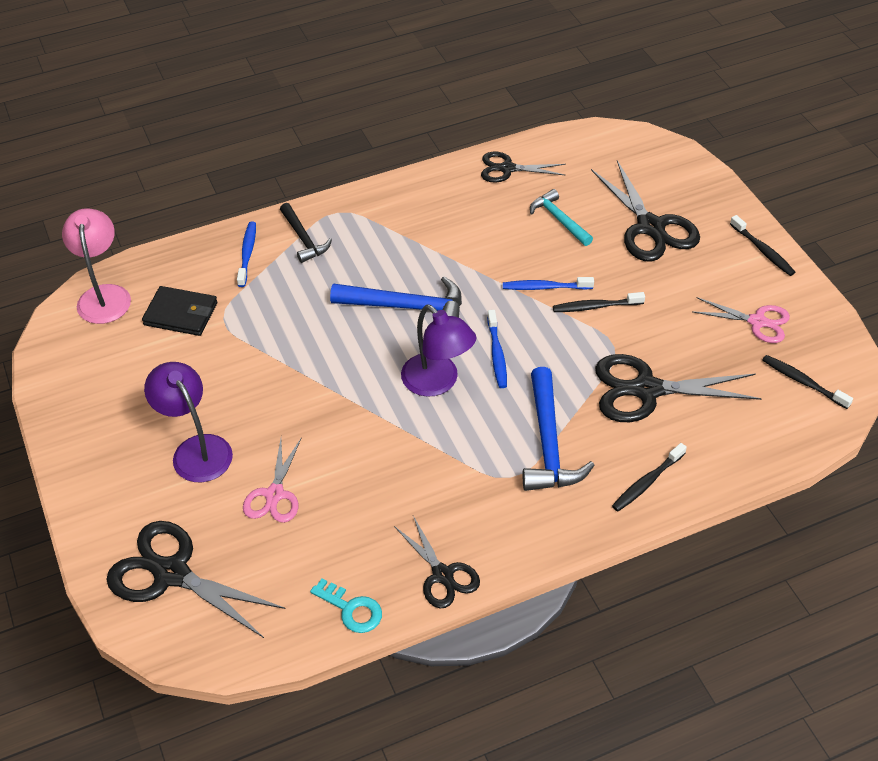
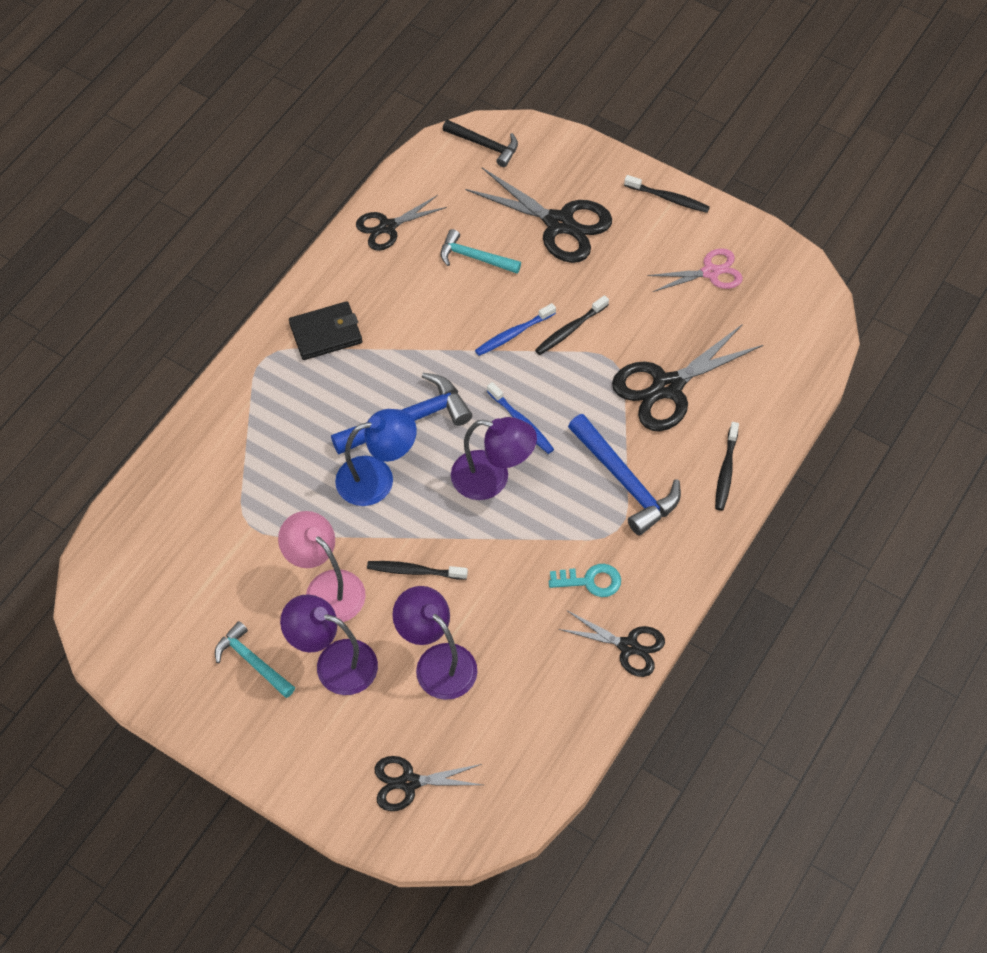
camera: 35 degrees left, 10 degrees up
(104, 295) = (113, 566): pink lamp -> pink lamp (326, 587)
(138, 414) = (252, 662): none -> turquoise hammer
(171, 573) = (409, 782): black scissors -> black scissors, size x0.61
(181, 314) = (205, 543): black wallet -> black wallet (326, 333)
(247, 254) = (215, 447): blue toothbrush -> none
(274, 494) = (437, 662): pink scissors -> purple lamp
(303, 238) = (256, 402): black hammer -> black hammer (484, 145)
(347, 335) = (377, 478): none -> blue lamp
(351, 609) = (580, 719): turquoise key -> turquoise key (591, 581)
(803, 382) = (782, 310): black toothbrush -> black toothbrush (414, 571)

